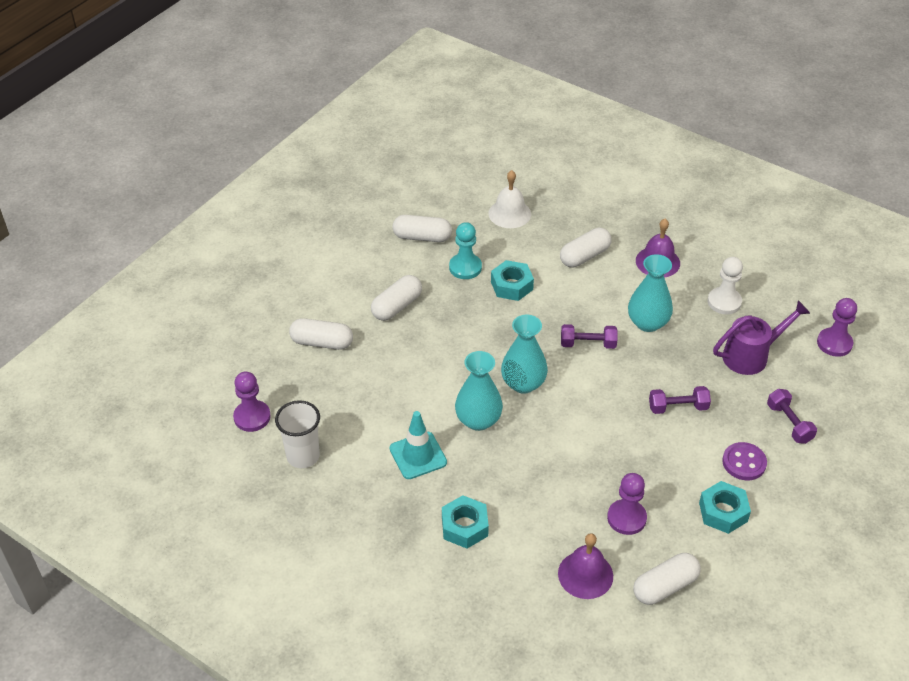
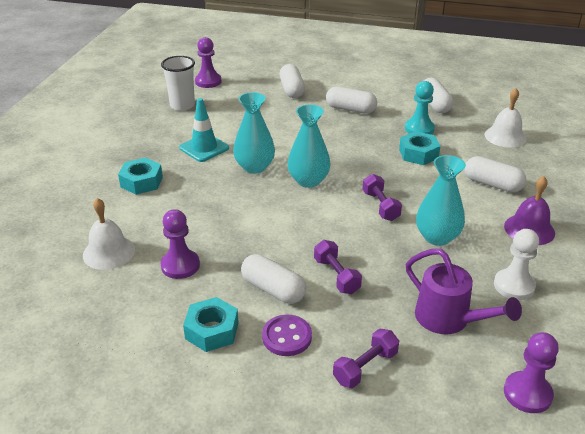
camera: 70 degrees right, 10 degrees down
(585, 574) = (109, 252): purple bell -> white bell
(665, 586) = (106, 304): white capsule -> white capsule (273, 289)

